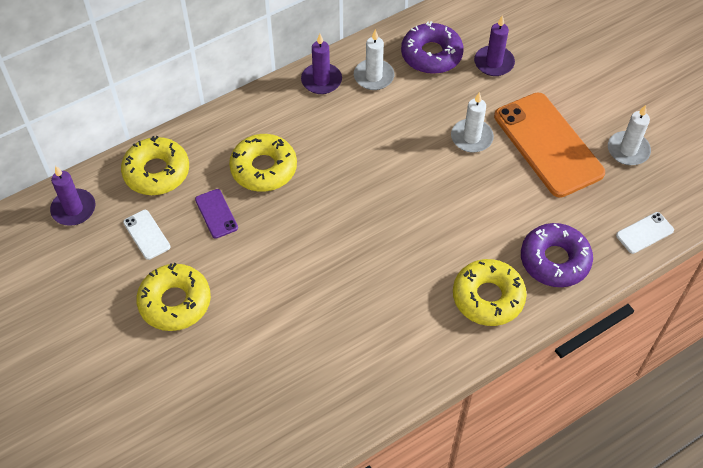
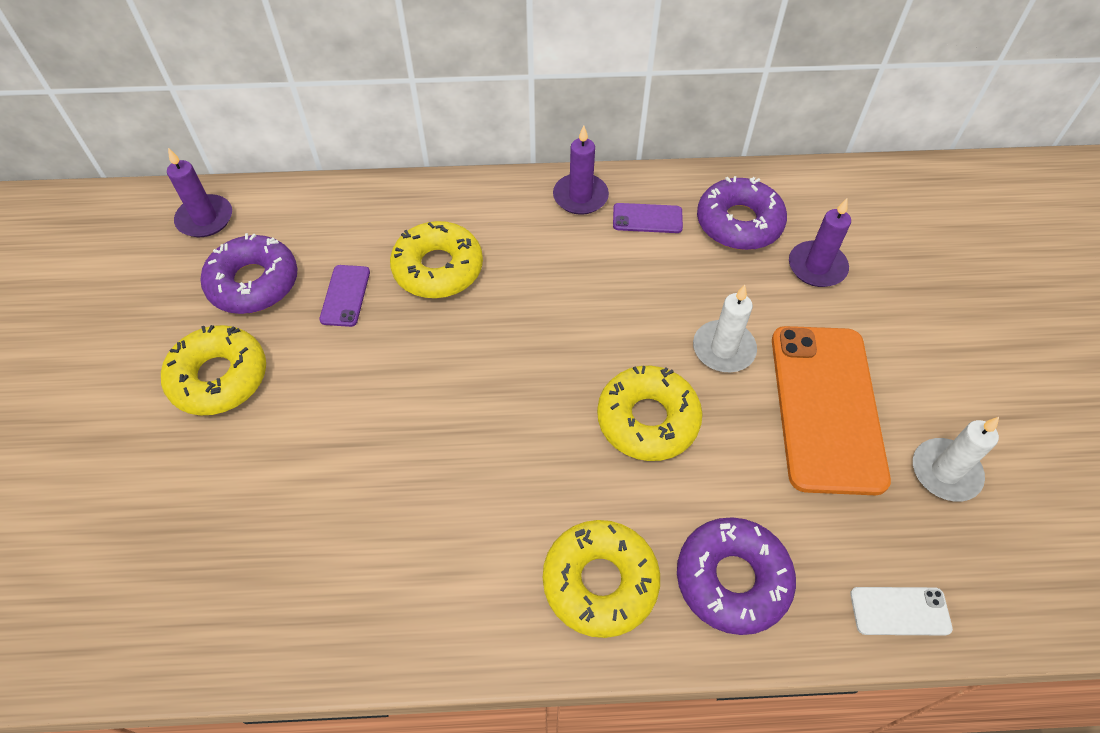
camera: 30 degrees right, 0 degrees up
(146, 234) = (253, 283): white phone -> purple donut
(156, 172) = (320, 218): yellow donut -> yellow donut (647, 420)
(373, 76) = (647, 218): white candle -> purple phone

